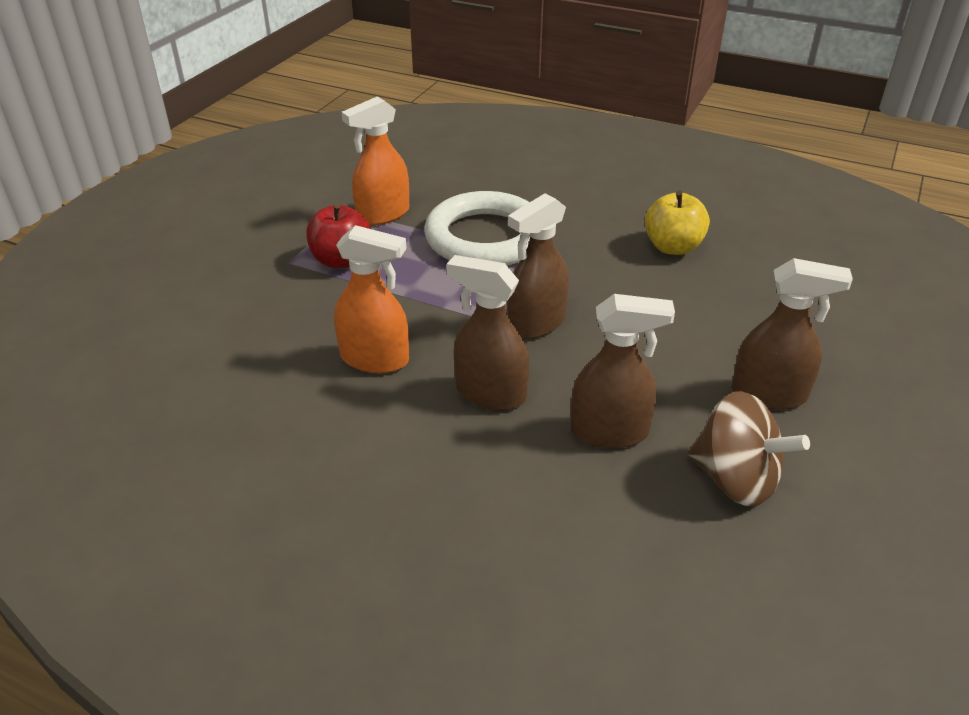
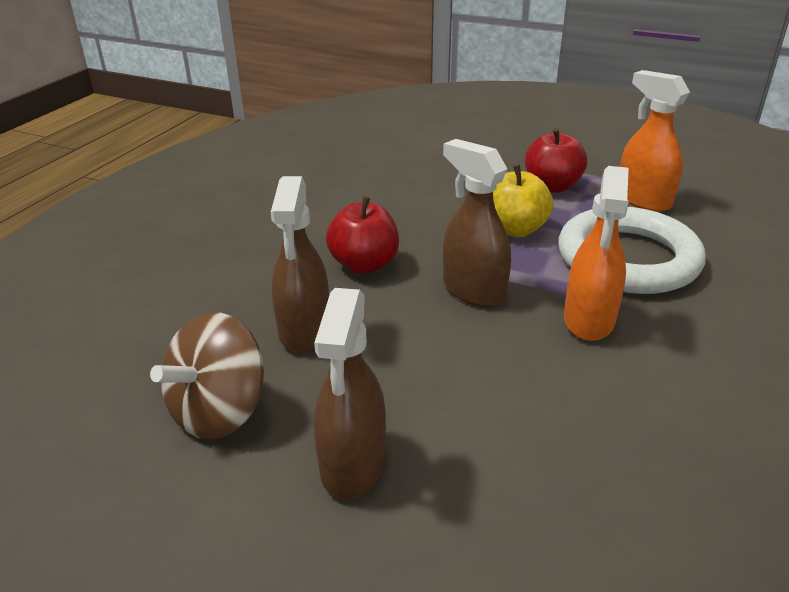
camera: 90 degrees right, 5 degrees down
(375, 359) = (410, 210): orange spray bottle -> orange spray bottle (589, 320)
(490, 393) = (364, 264): brown spray bottle -> red apple
(673, 247) = (679, 410): yellow apple -> yellow apple (515, 229)

